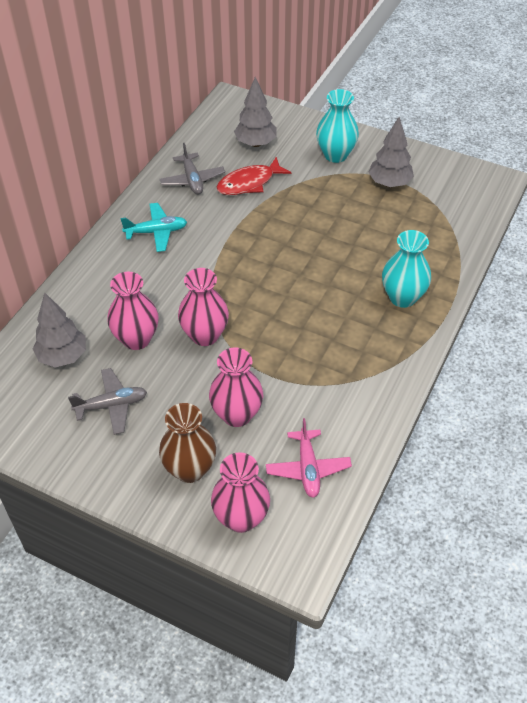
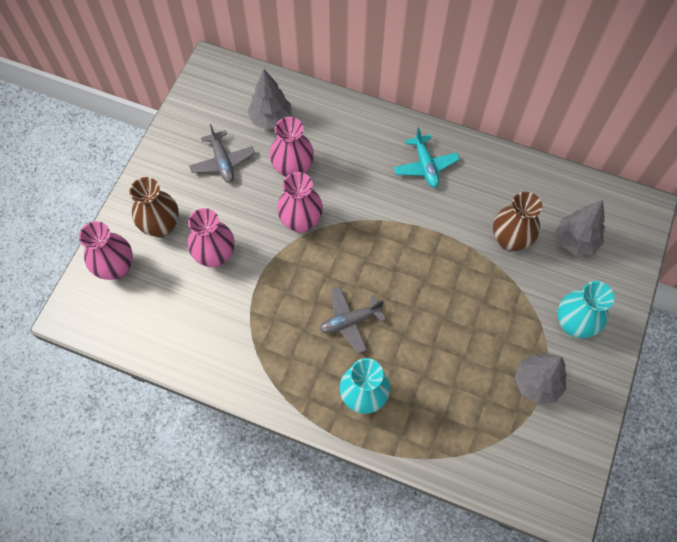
camera: 85 degrees right, 15 degrees up
(192, 180) = (504, 187): grey plane -> grey plane (350, 321)
(249, 183) = (510, 240): red fish -> brown vase
(308, 468) = (161, 315): pink plane -> none

